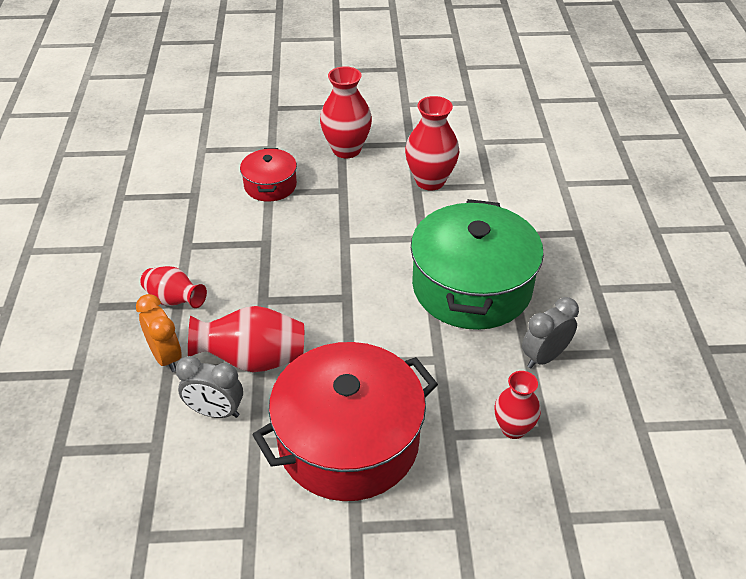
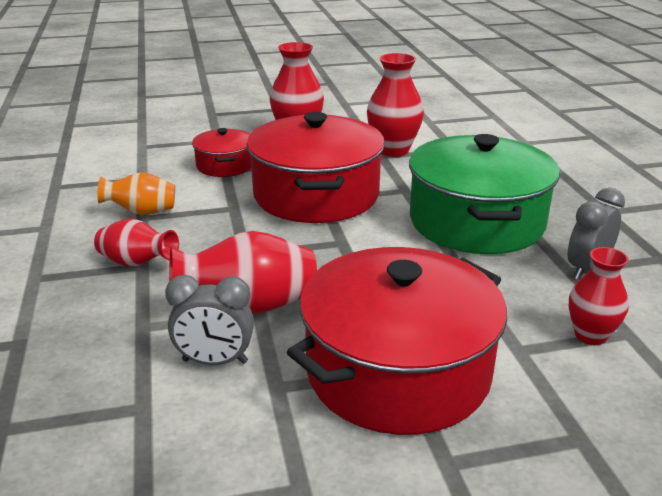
camera: 10 degrees left, 15 degrees down
(166, 357) = (137, 315): orange clock -> none
(188, 239) = (142, 212): none -> orange vase
(341, 235) = (316, 195): none -> red pot

